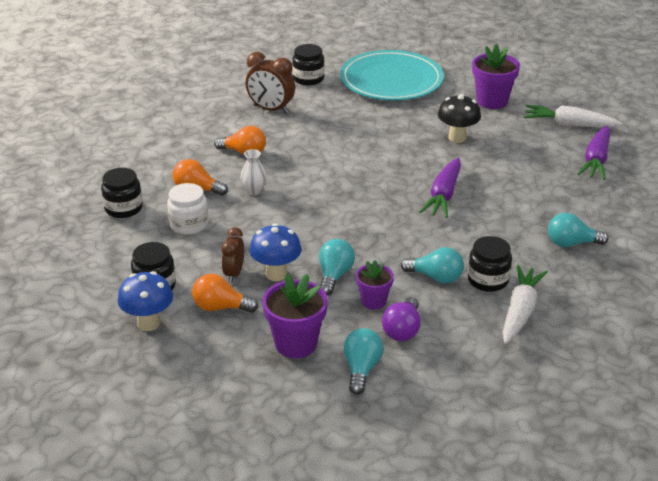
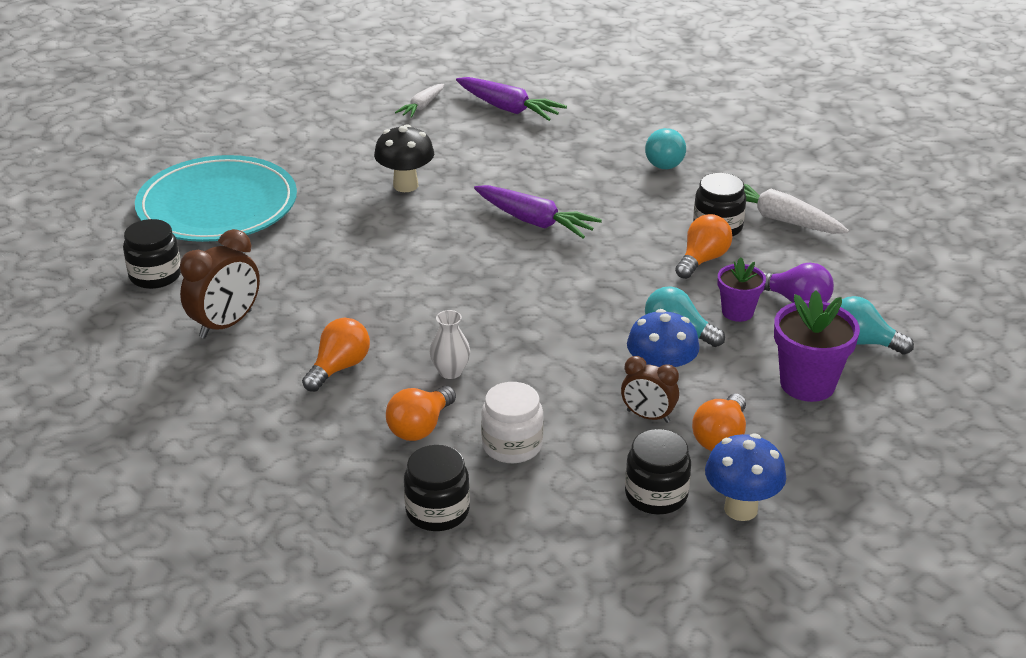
camera: 75 degrees left, 0 degrees up
(436, 277) = (702, 260): turquoise light bulb -> orange light bulb
(492, 101) = (330, 143): purple flower pot -> none
(569, 125) = (421, 106): white carrot -> white carrot, size x0.60

